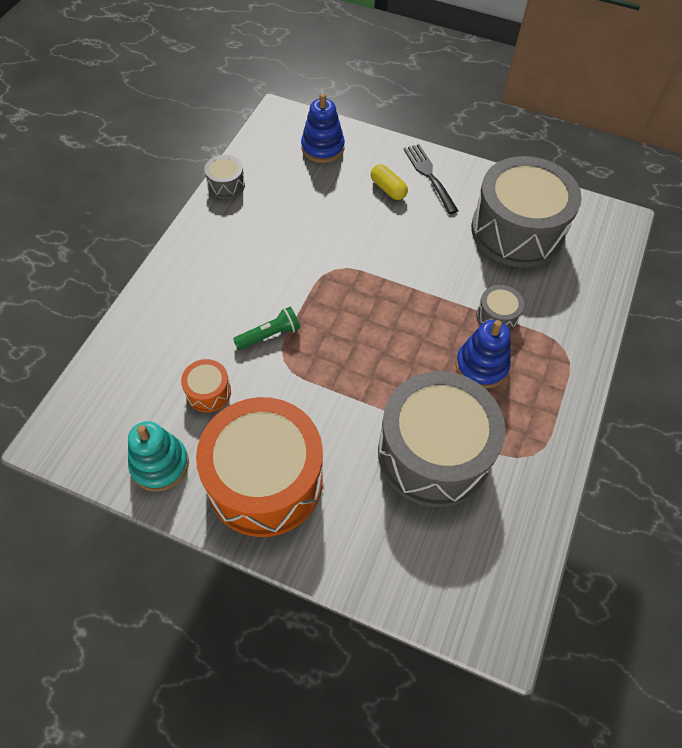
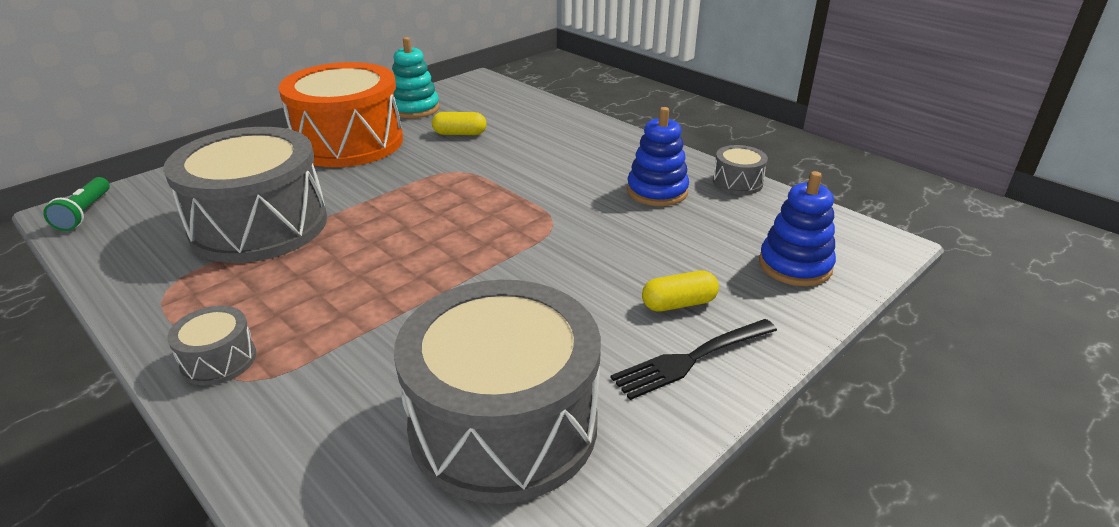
camera: 115 degrees right, 25 degrees down
(208, 392) = (460, 134): orange drum -> yellow capsule
(269, 335) = (494, 169): green flashlight -> green flashlight (85, 213)
(430, 176) = (692, 358): black fork -> black fork turned 150 degrees clockwise
(481, 366) = (312, 291): blue stacking toy -> blue stacking toy (657, 191)
(497, 316) = (365, 332): grey drum -> grey drum (219, 360)

